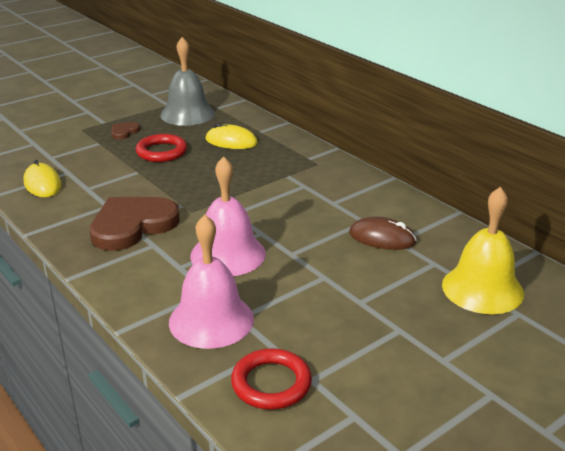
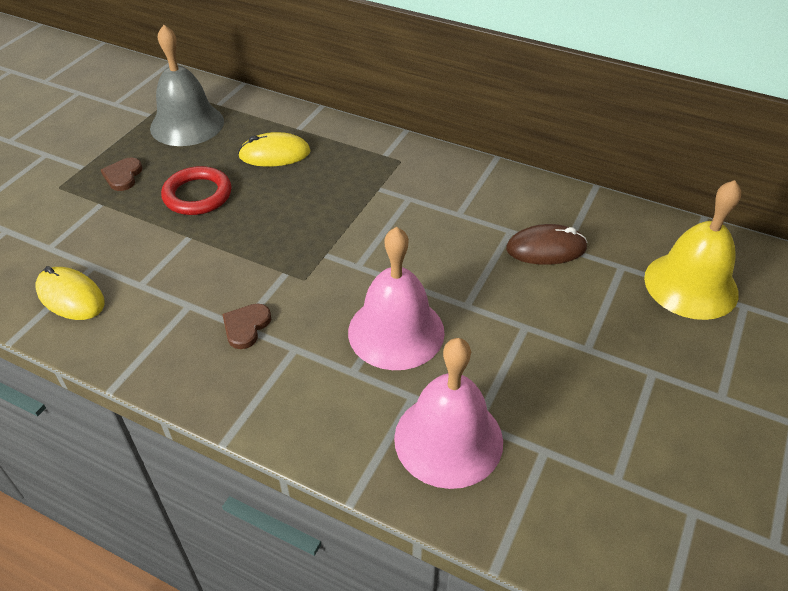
camera: 25 degrees left, 15 degrees up
(132, 225) = (246, 327): brown heart -> brown heart, size x0.44
(271, 383) = (580, 504): red ring -> none

